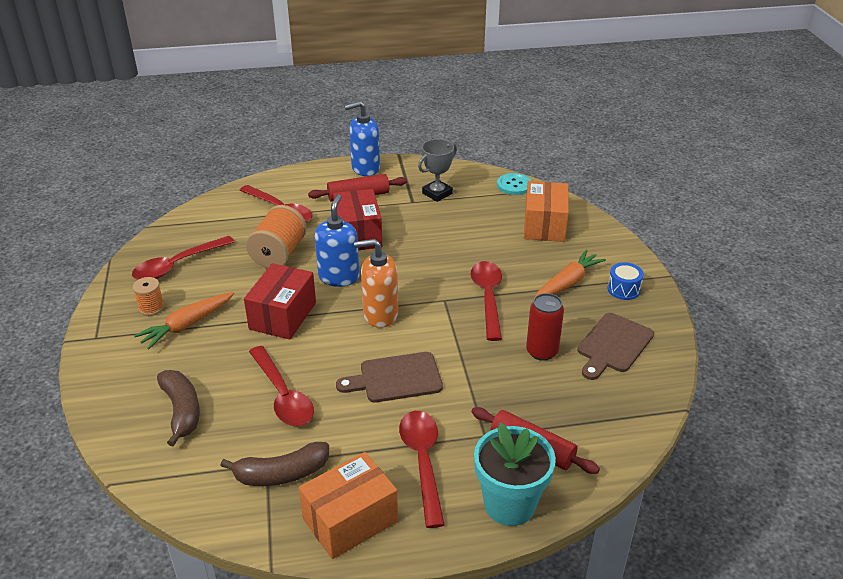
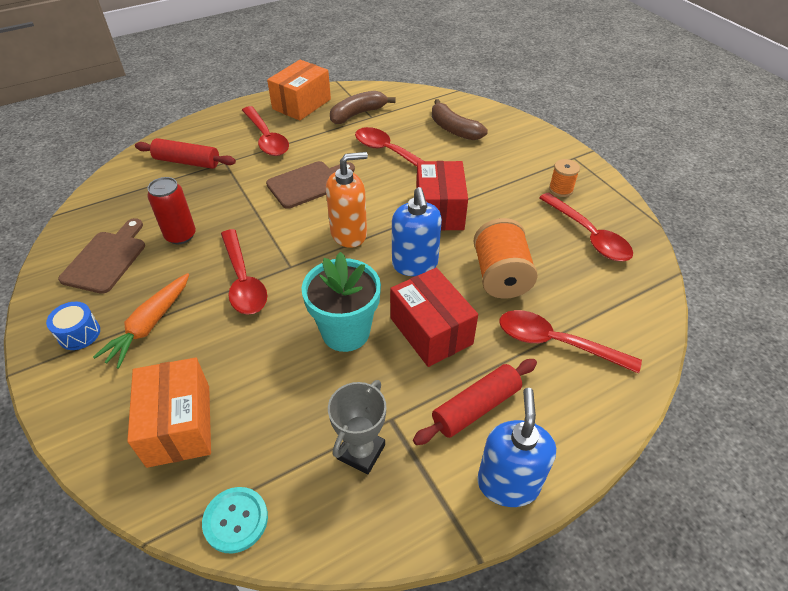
camera: 160 degrees right, 10 degrees up
(177, 265) = (588, 235): red spoon -> red spoon turned 120 degrees clockwise
(187, 325) = (514, 183): orange carrot -> none
(365, 168) = (508, 483): blue soap dispenser -> blue soap dispenser turned 45 degrees counterclockwise
(509, 504) = (201, 130): turquoise flower pot -> turquoise flower pot (345, 332)

